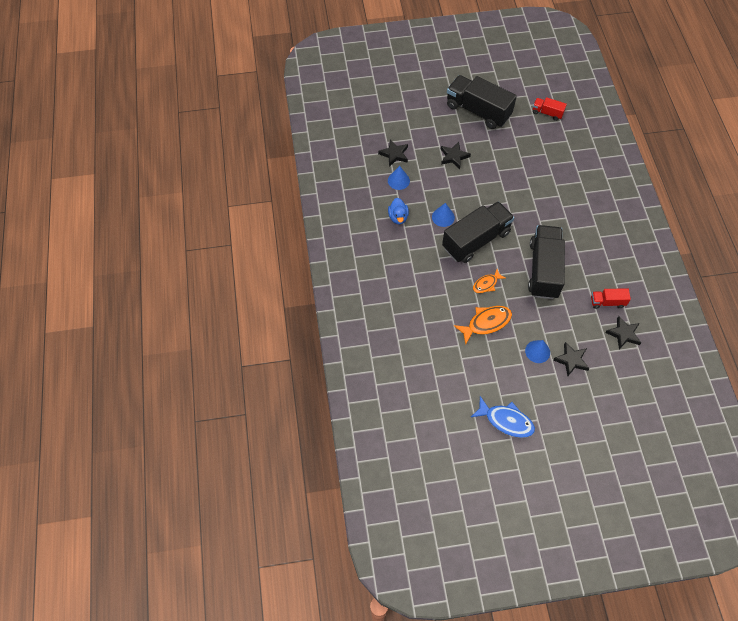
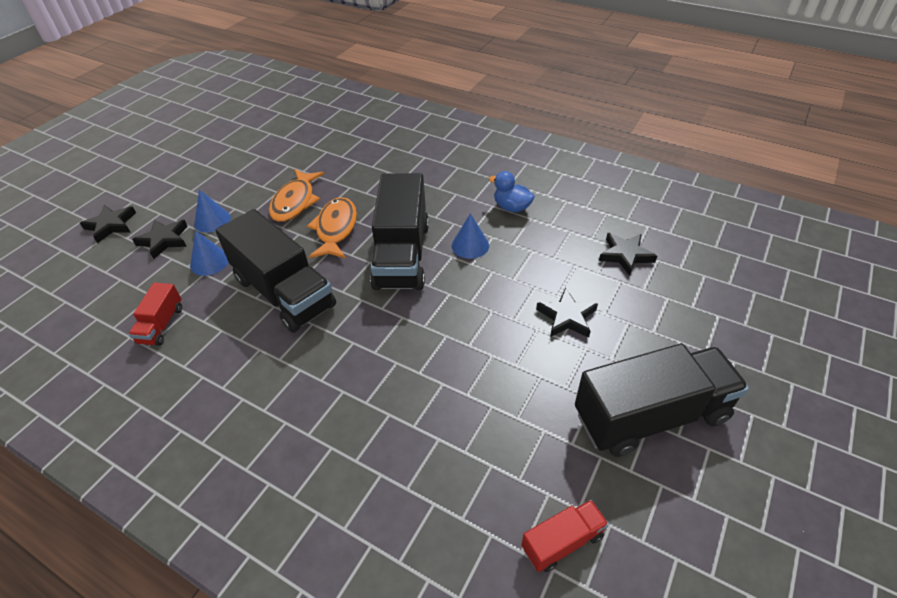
camera: 130 degrees right, 15 degrees down
(398, 180) = (572, 236): blue cone -> blue cone (210, 262)
(486, 284) = (335, 229): orange fish -> orange fish, size x1.60
(506, 421) = (195, 160): blue fish -> none
(607, 302) = (161, 325): red truck -> red truck turned 150 degrees clockwise
(623, 334) = (111, 309): black star -> black star (111, 225)

